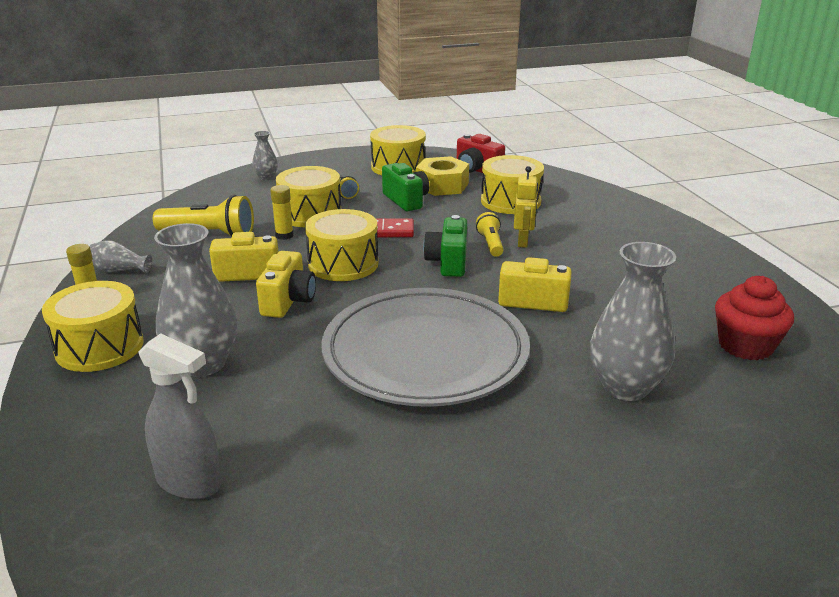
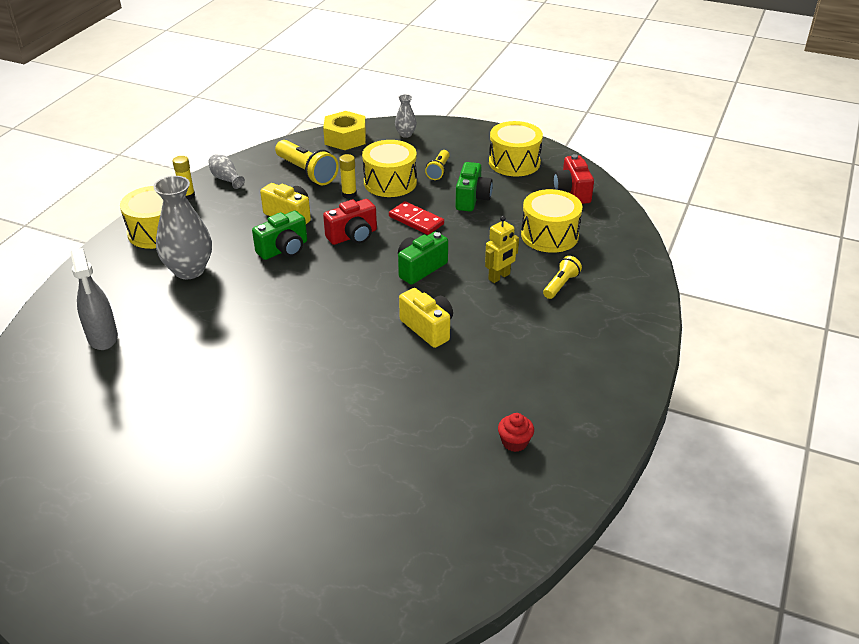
camera: 40 degrees right, 10 degrees up
(288, 301) = (284, 249): yellow camera -> green camera
(343, 264) = (353, 236): yellow drum -> red camera
(425, 353) = (307, 329): grey plate -> none
(442, 185) = (520, 196): yellow nut -> yellow nut (345, 138)
(490, 244) = (473, 267): yellow flashlight -> yellow flashlight (560, 285)
(625, 387) = (385, 420): grey vase -> none
(745, 345) = (514, 442): red cupcake -> red cupcake, size x0.56

